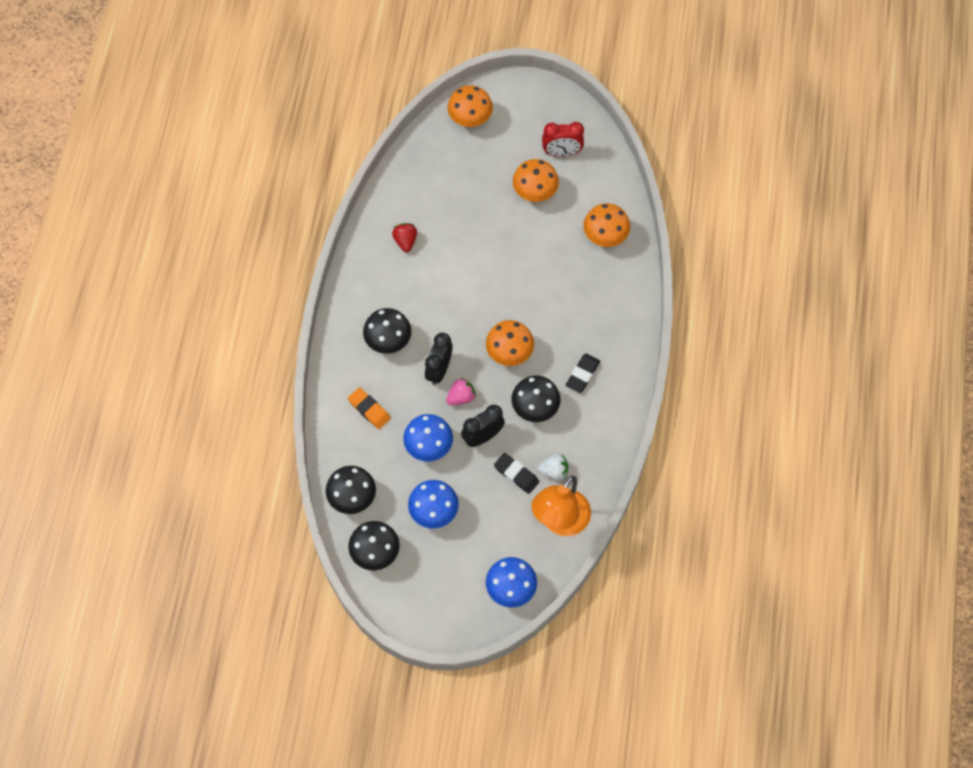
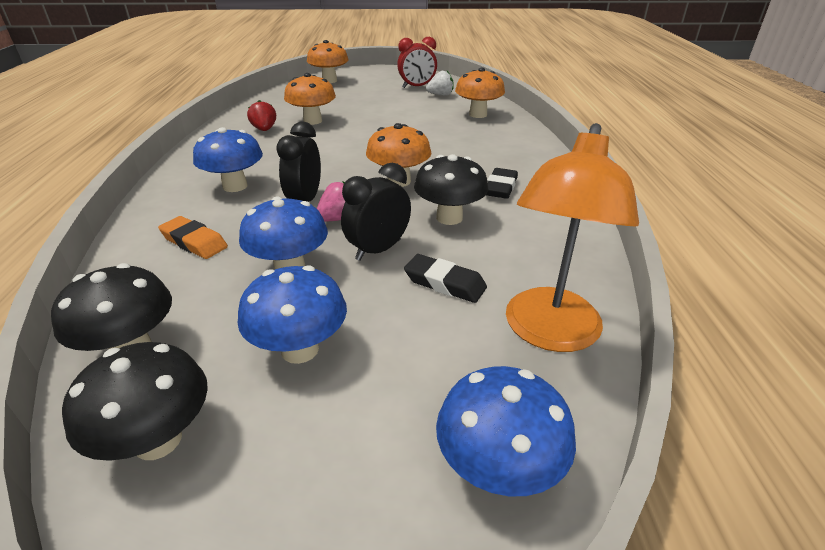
camera: 10 degrees left, 30 degrees down
(388, 341) = (235, 186): black mushroom -> blue mushroom
(535, 192) = (398, 102): orange mushroom -> orange mushroom (312, 121)
(554, 471) = (506, 273): white strawberry -> white strawberry (440, 95)

